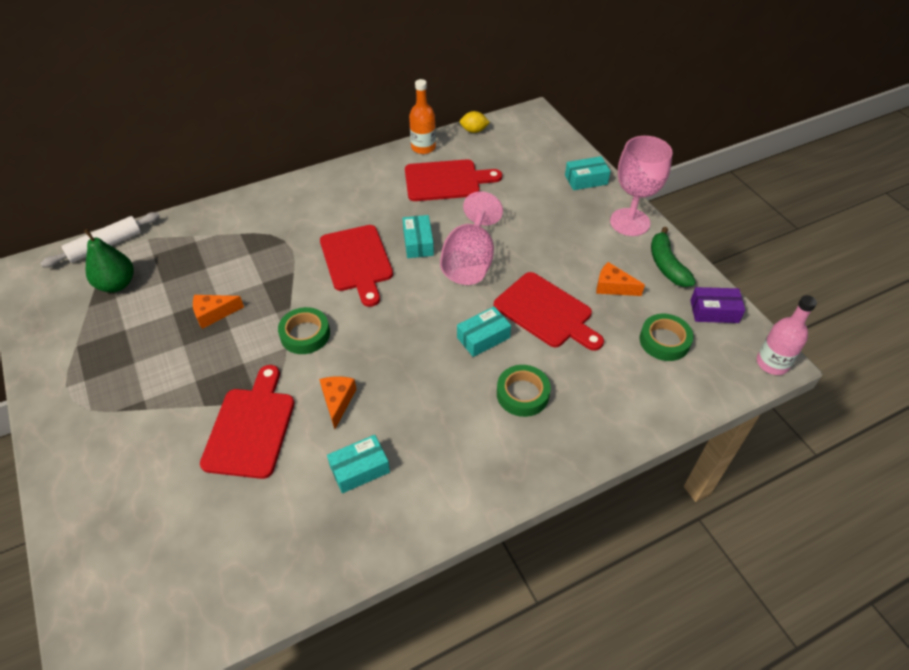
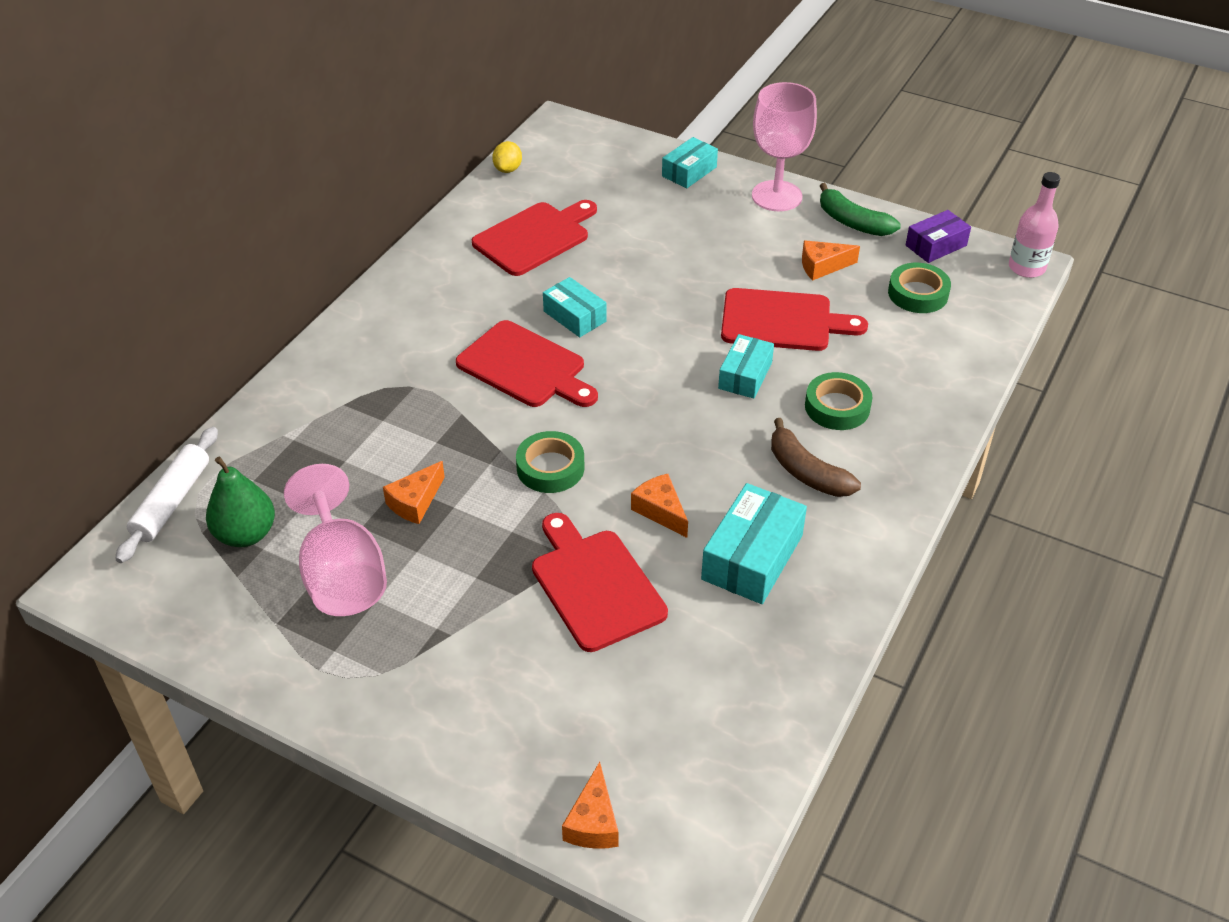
camera: 35 degrees left, 5 degrees down
(89, 588) = (593, 822): none -> orange cheese
(360, 469) = (752, 557): turquoise box -> turquoise box, size x1.55
(423, 147) = (467, 212): orange bottle -> none
(455, 429) = (806, 472): none -> brown banana
(470, 261) = (652, 309): pink goblet -> pink goblet (342, 575)
(474, 131) = (508, 169): yellow lemon -> yellow lemon turned 45 degrees counterclockwise

